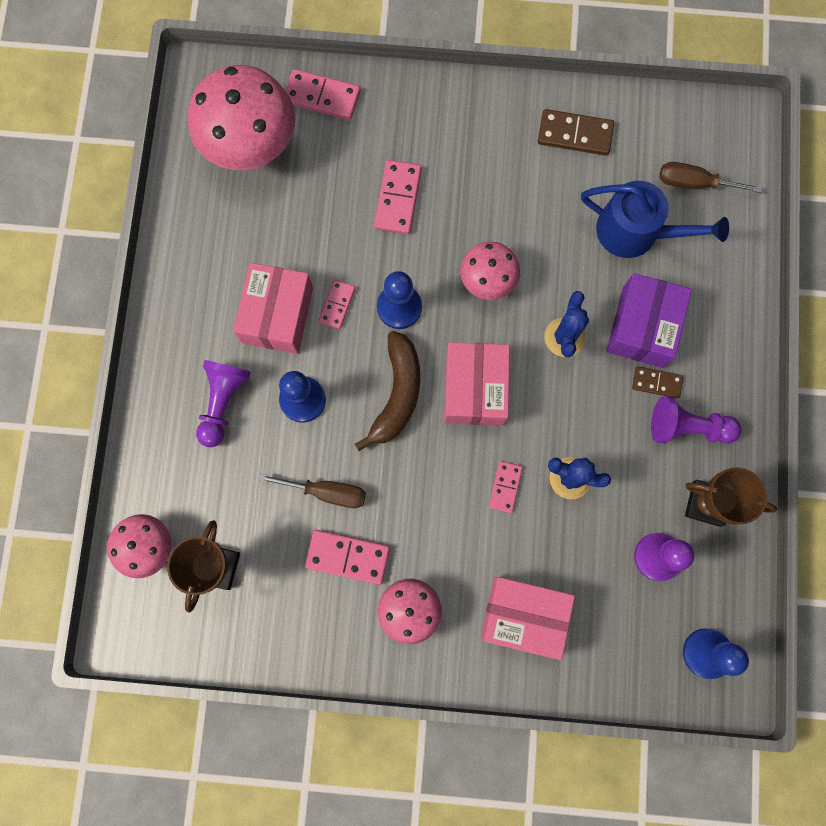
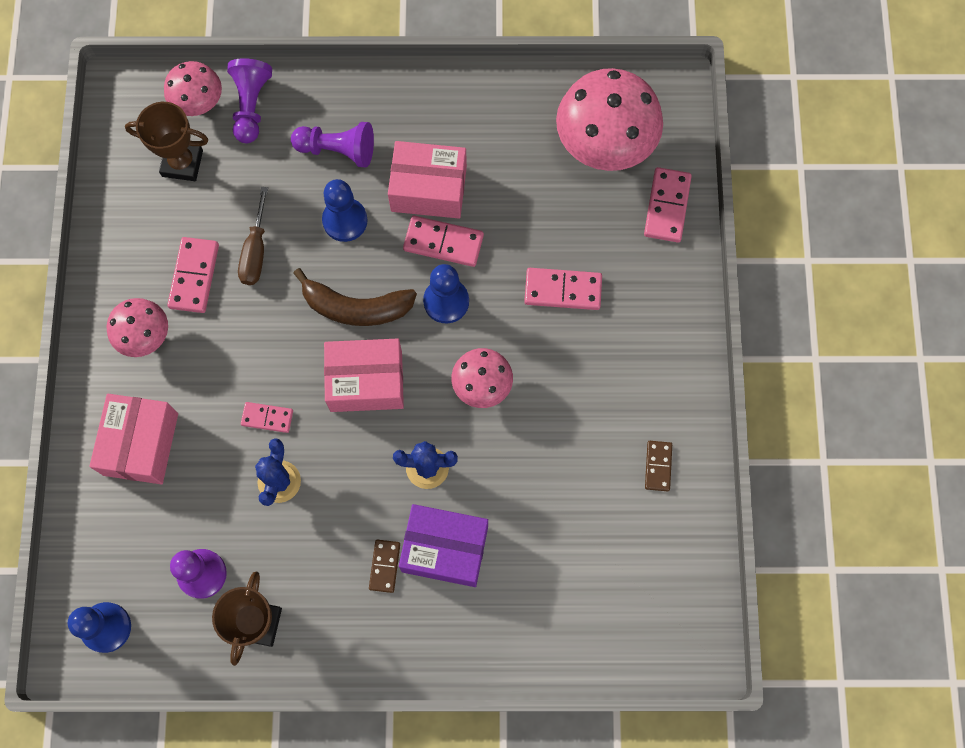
camera: 85 degrees right, 5 degrees down
(337, 305) = (443, 242): pink domino -> pink domino, size x1.59
(575, 134) = (658, 466): brown domino -> brown domino, size x0.63
(635, 232) = (551, 537): blue watering can -> none
(687, 427) = (338, 600): purple pawn -> purple pawn (251, 106)
(694, 183) = (616, 599): brown screwdriver -> none

